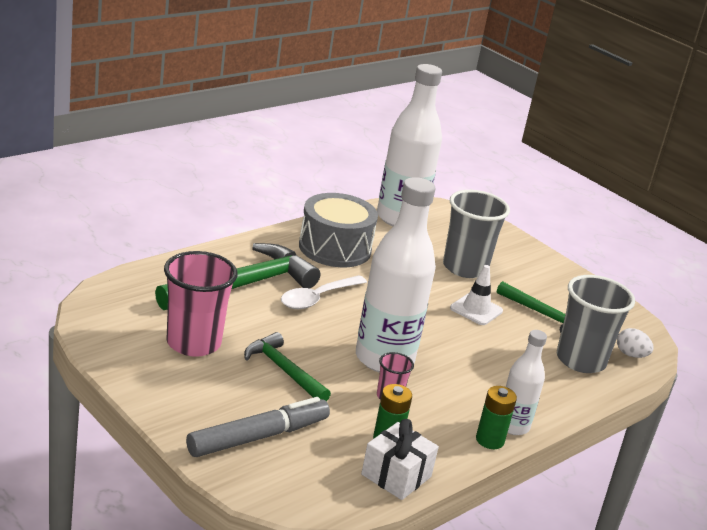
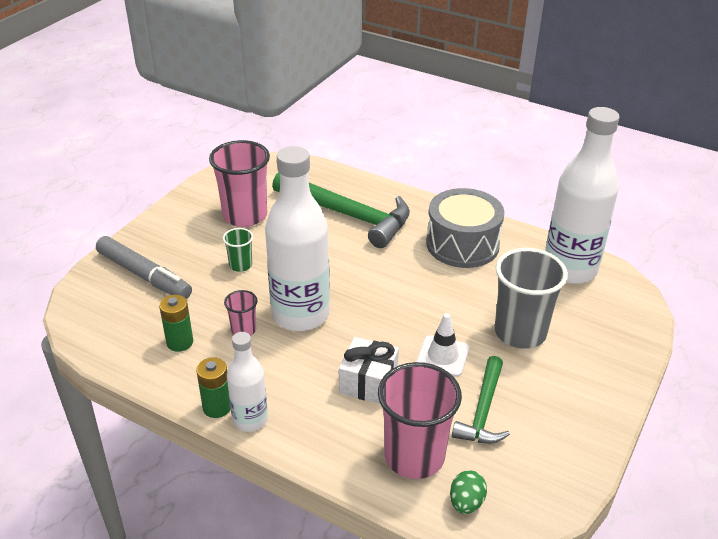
camera: 75 degrees right, 10 degrees up
(283, 370) = (240, 265): green hammer -> green cup
(317, 298) = (365, 256): white spoon -> none
(396, 475) = (132, 358): white gift -> white gift (368, 383)
(580, 360) = (414, 456): grey cup -> pink cup
(631, 355) = (466, 503): white egg -> green egg

